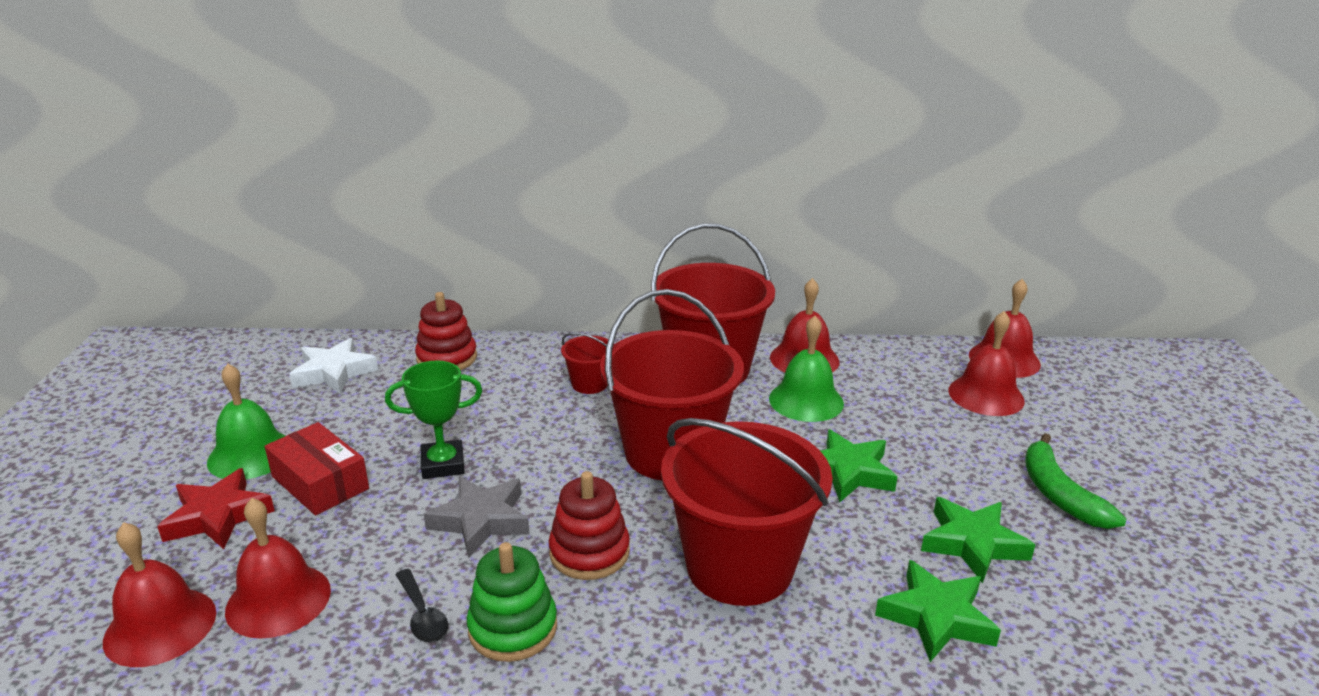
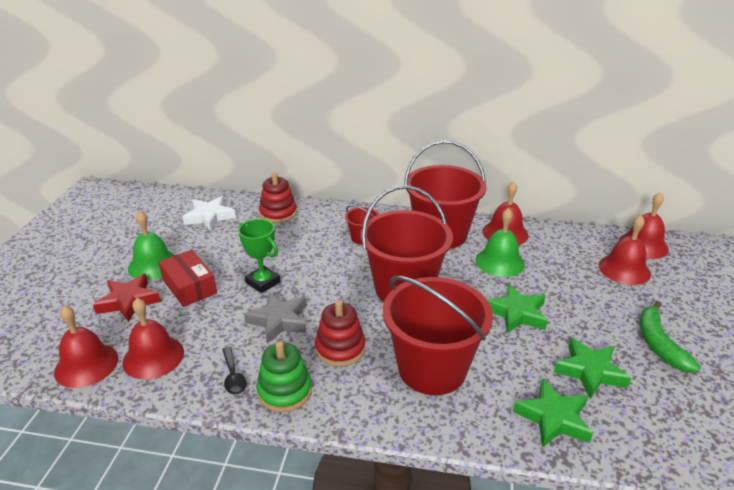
camera: 10 degrees right, 5 degrees up
(443, 464) = (263, 282): green trophy -> green trophy turned 45 degrees clockwise

